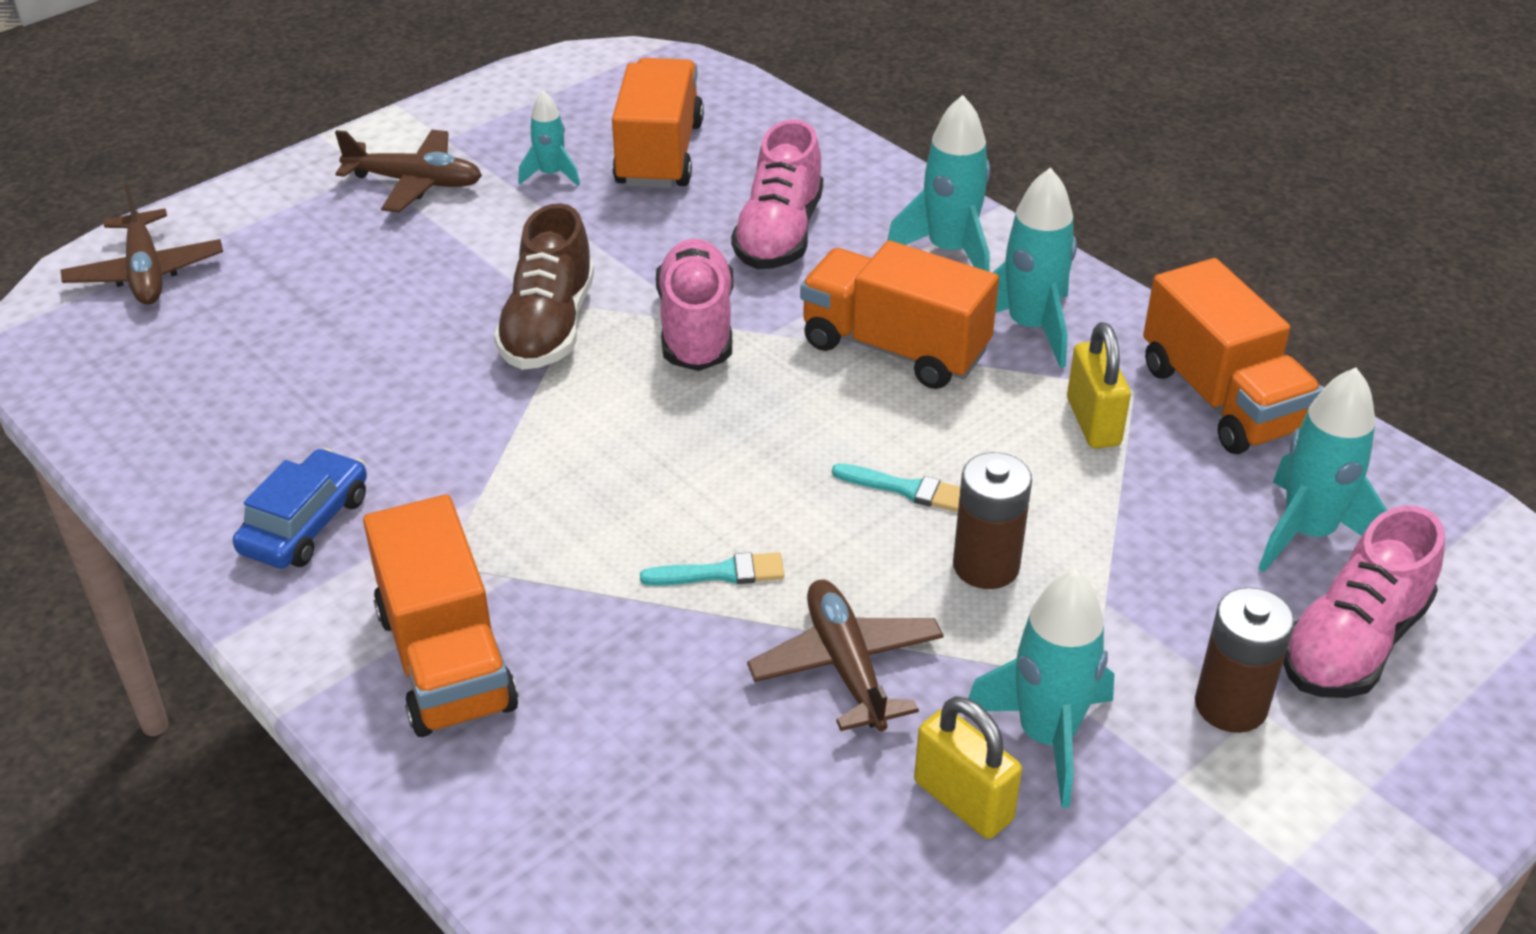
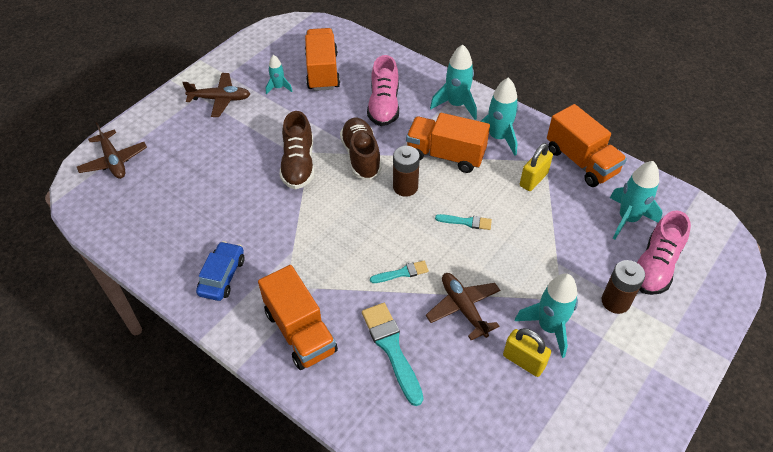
camera: 10 degrees left, 10 degrees up
(649, 726) = (391, 348): none -> turquoise brush
(696, 327) = (361, 156): pink shoe -> brown shoe
(986, 566) = (507, 253): brown battery -> brown battery (405, 187)
(1093, 422) = (533, 179): yellow padlock -> yellow padlock turned 60 degrees clockwise

